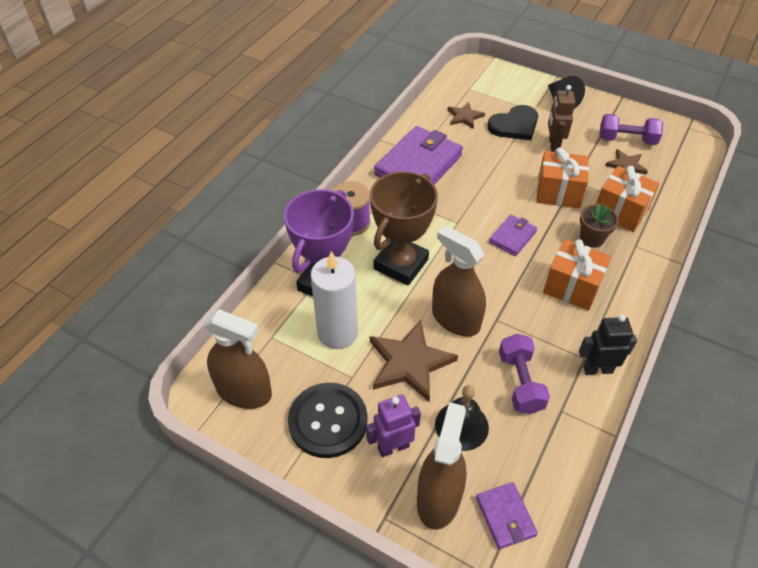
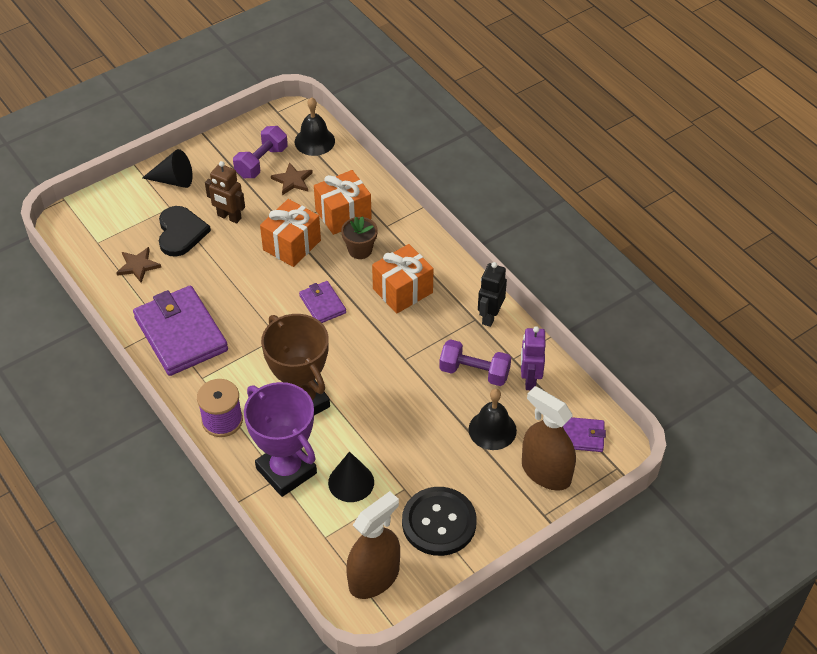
camera: 65 degrees left, 0 degrees up
(337, 333) = (351, 482): white candle -> black cone
(393, 447) = (487, 485): purple robot -> purple robot (529, 380)
(409, 363) = (413, 440): brown star -> none
(455, 319) = (387, 388): brown spray bottle -> none
(681, 161) = (314, 141): none -> black bell

